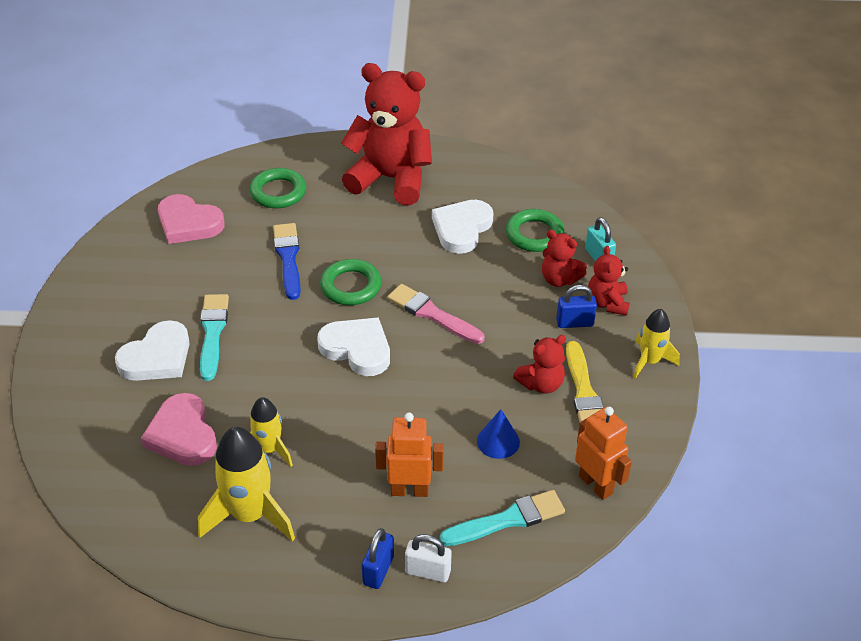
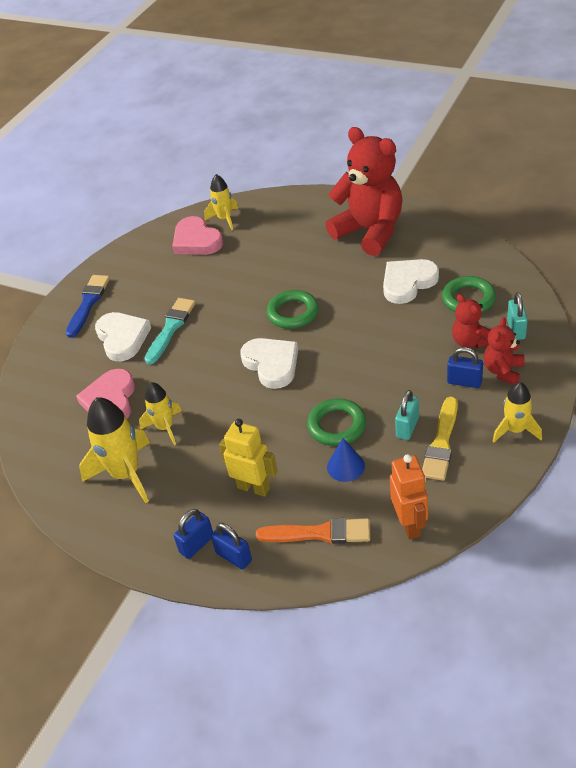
camera: 30 degrees right, 0 degrees up
(157, 357) = (122, 338): white heart -> white heart turned 90 degrees counterclockwise
(210, 192) = (225, 219): none -> yellow rocket
(278, 192) = (275, 228): green ring -> green ring (337, 425)
(288, 258) = (256, 281): blue brush -> blue brush (88, 303)
(409, 490) = (253, 487): orange robot -> yellow robot
(428, 571) = (234, 557): white padlock -> blue padlock
(432, 314) = (346, 349): pink brush -> none
(507, 520) = (319, 533): turquoise brush -> orange brush
(541, 384) = (407, 427): red teddy bear -> turquoise padlock

